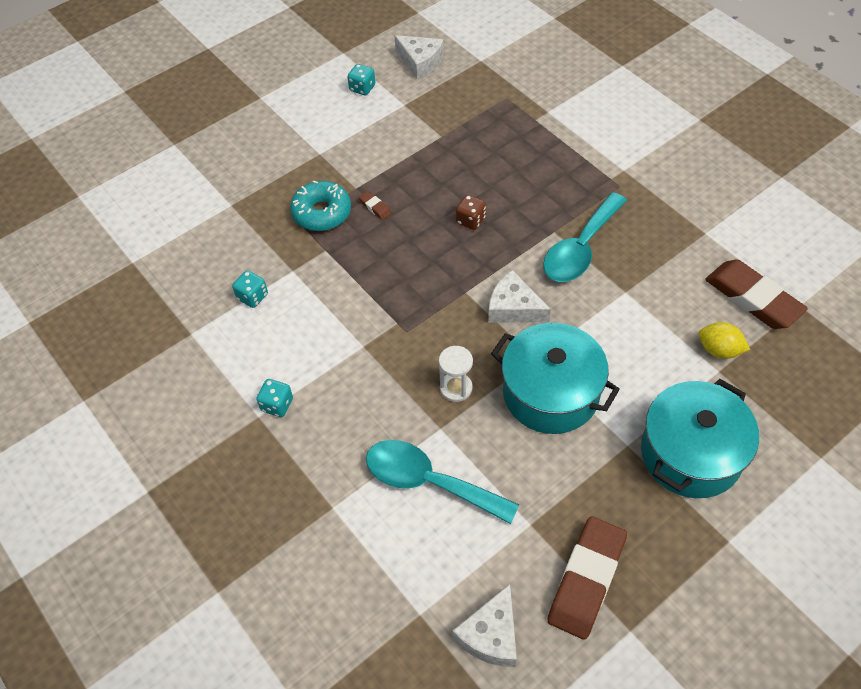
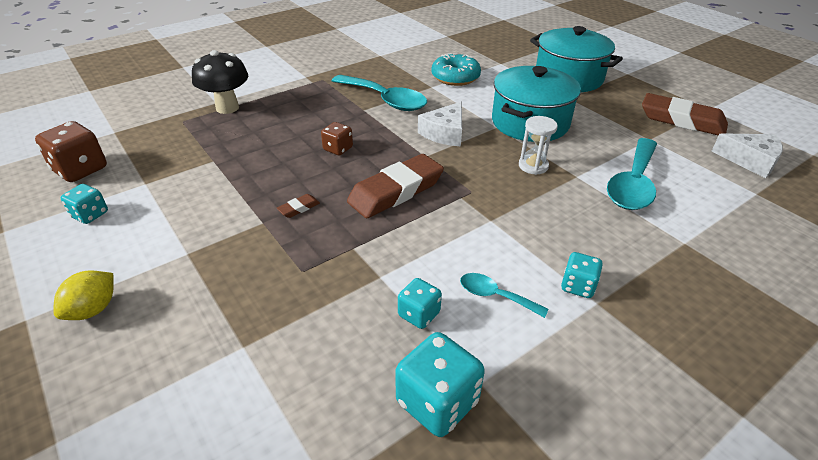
camera: 90 degrees left, 15 degrees down
(178, 310) = (437, 402): none -> turquoise dice
(268, 345) = (495, 296): none -> turquoise spoon
(322, 213) = (292, 251): turquoise donut -> turquoise donut (455, 77)
(420, 61) = (80, 170): white cheese -> brown dice
(537, 122) = (227, 108): none -> black mushroom
(719, 350) = (484, 61): yellow lemon -> yellow lemon (93, 309)
(753, 298) = (441, 47): brown eraser -> brown eraser (396, 191)

